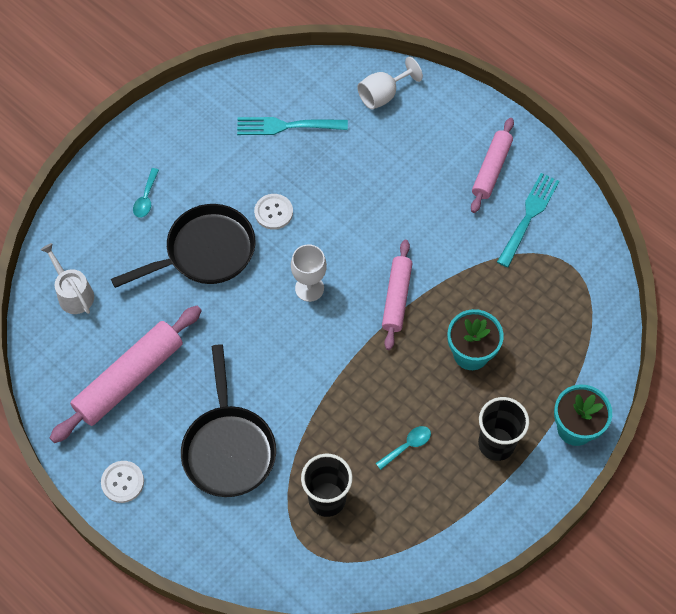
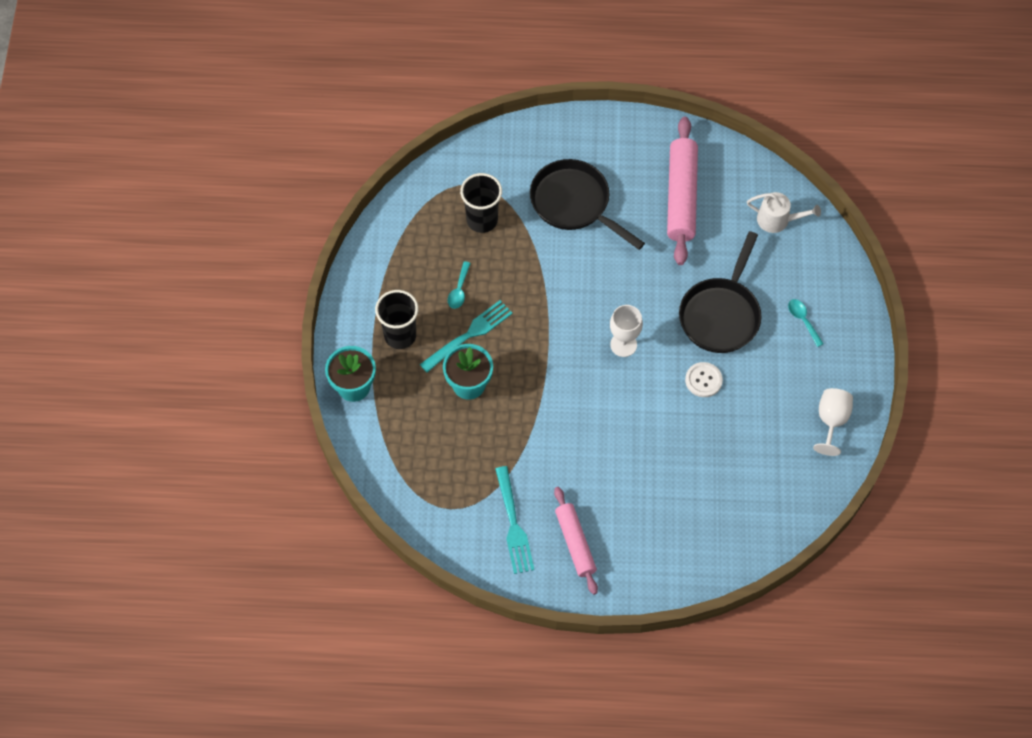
camera: 140 degrees right, 0 degrees up
(122, 482) = (619, 137): white button -> none
(288, 126) = (762, 456): turquoise fork -> turquoise fork (468, 335)
(383, 95) = (716, 542): white goblet -> white goblet (831, 421)
(396, 298) = (556, 384): pink rolling pin -> none

